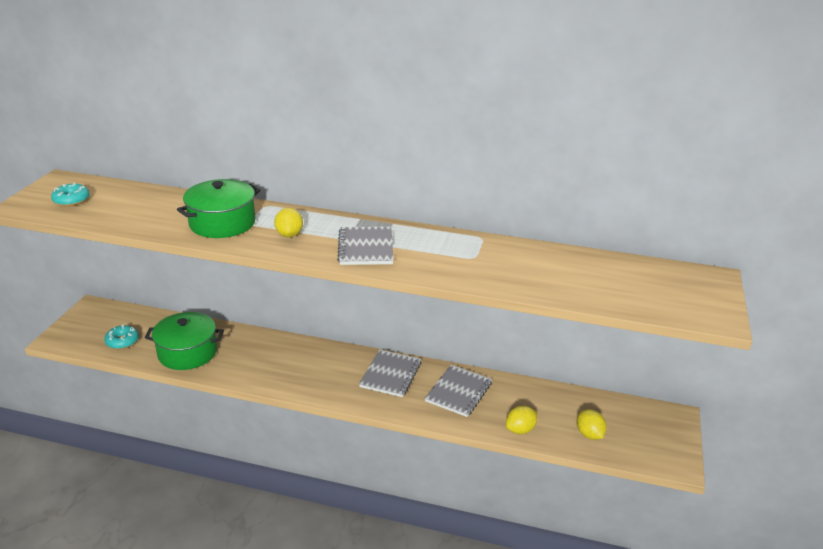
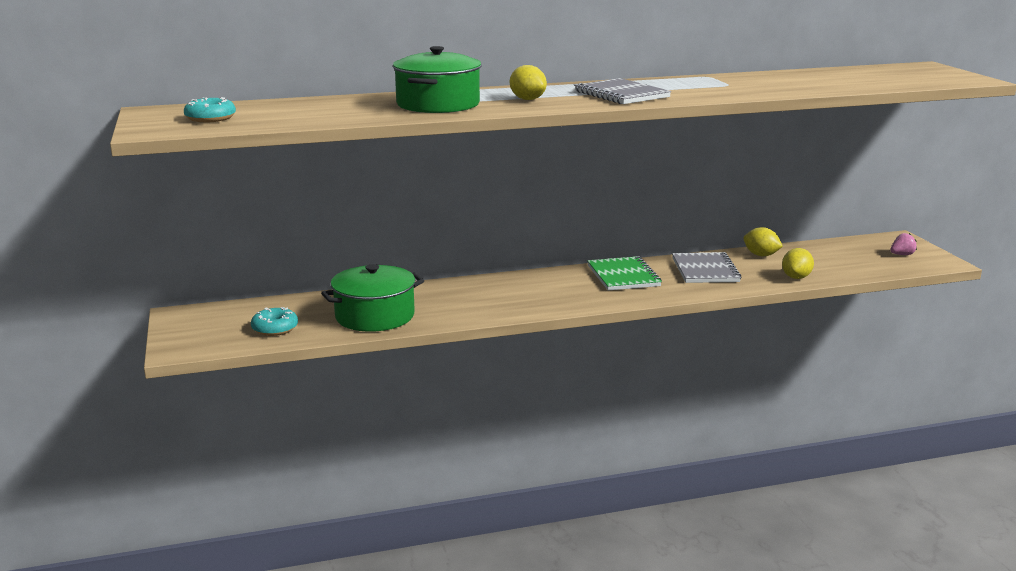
camera: 30 degrees left, 10 degrees down
(391, 374) = (623, 276): grey notebook -> green notebook
(589, 434) = (854, 265): yellow lemon -> yellow lemon (761, 255)
(650, 438) = (902, 255): none -> pink strawberry

